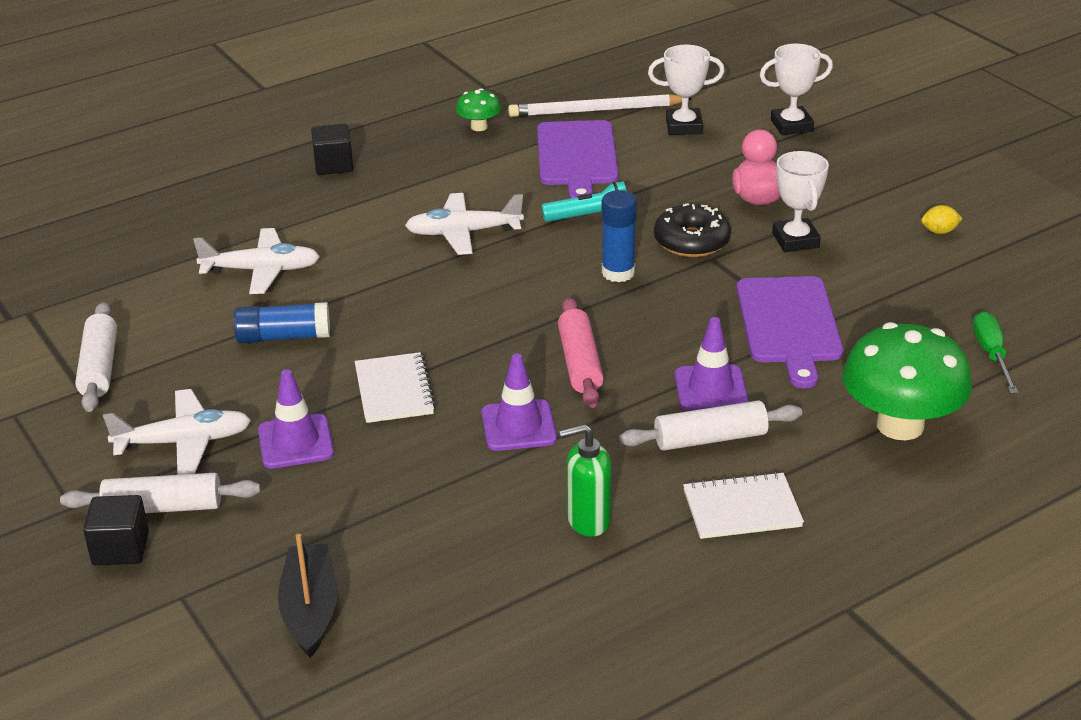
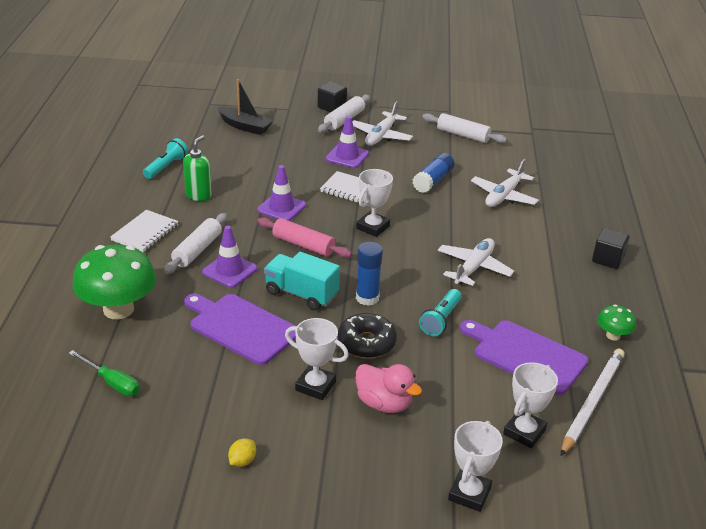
camera: 125 degrees right, 0 degrees up
(468, 332) = (373, 227): none -> white trophy
(554, 611) = (166, 167): none -> turquoise flashlight
(675, 316) = (301, 294): none -> turquoise truck

